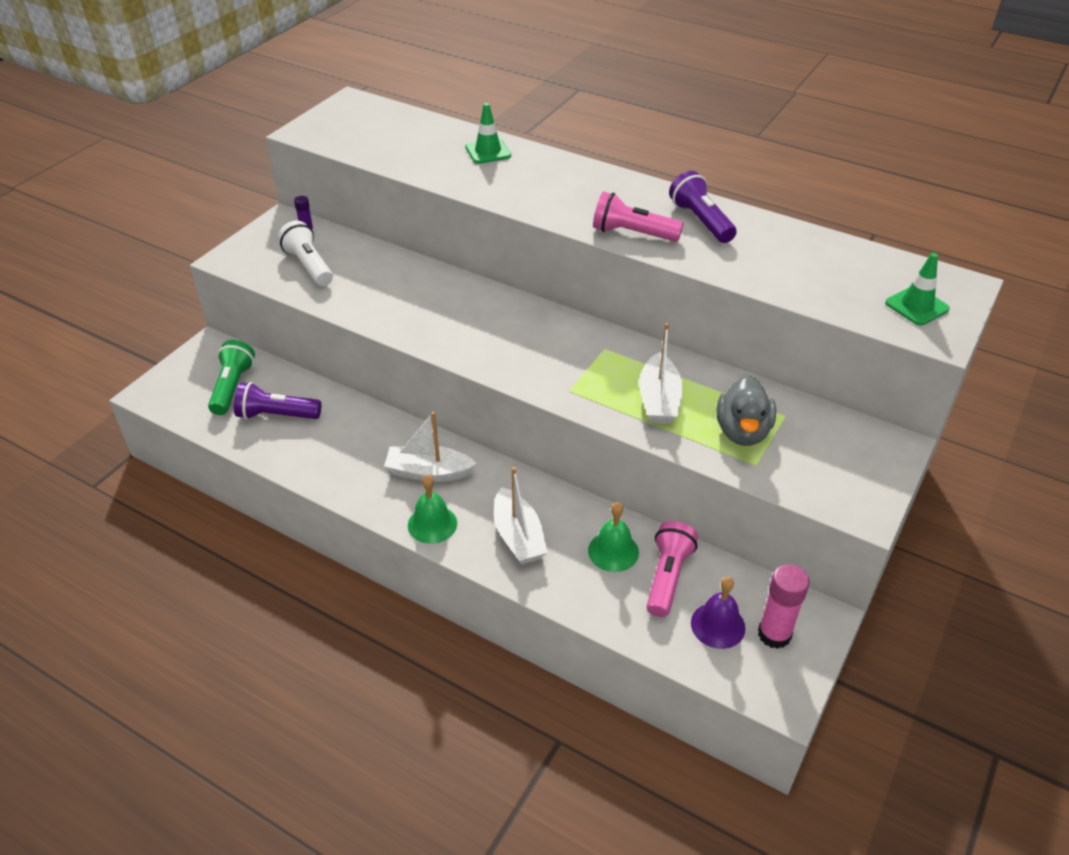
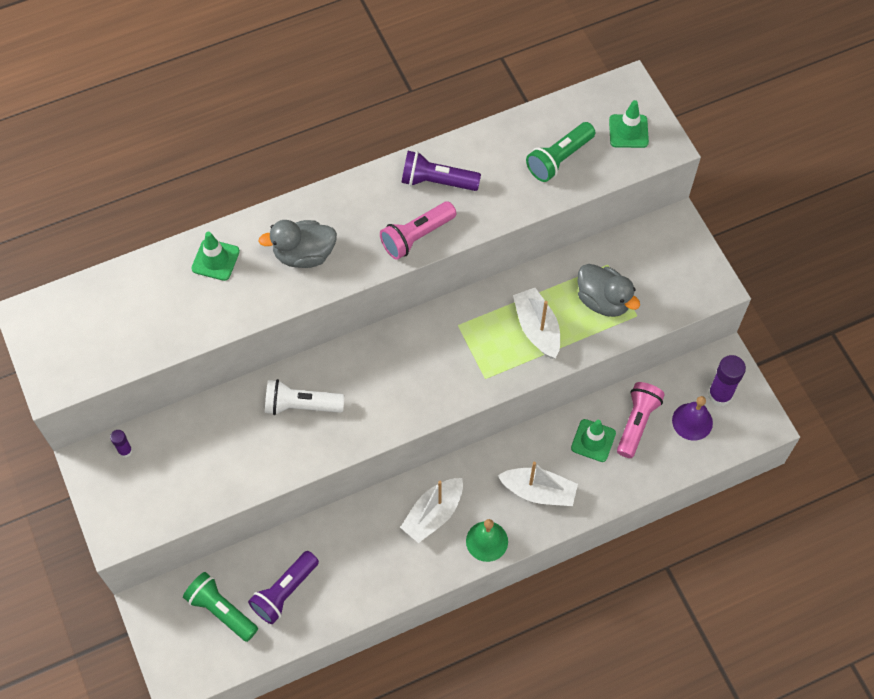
camera: 55 degrees left, 20 degrees up
(309, 266) = (181, 475): white flashlight -> white flashlight (301, 405)
(543, 187) = (304, 254): none -> grey duck
(613, 551) = (593, 440): green bell -> green traffic cone
(659, 400) = (537, 328): white boat -> white boat turned 150 degrees counterclockwise
(667, 577) = (637, 423): pink flashlight -> pink flashlight turned 60 degrees clockwise
(774, 634) = (720, 395): pink glue stick -> purple glue stick
(823, 277) = (559, 159): none -> green flashlight

